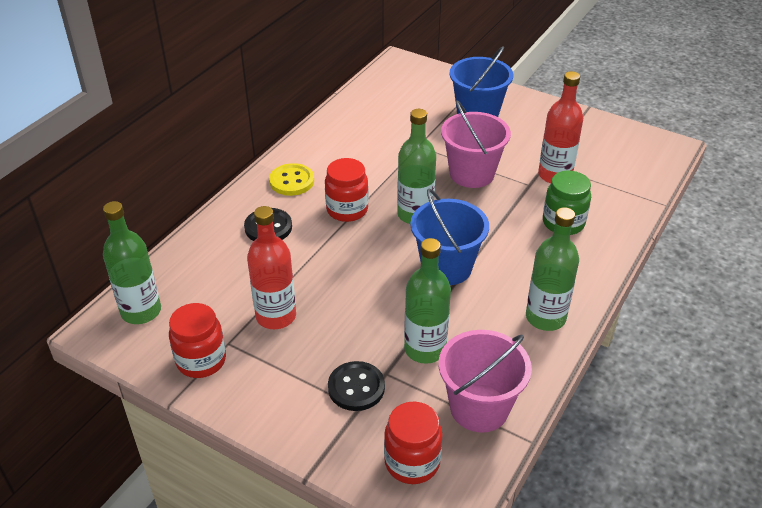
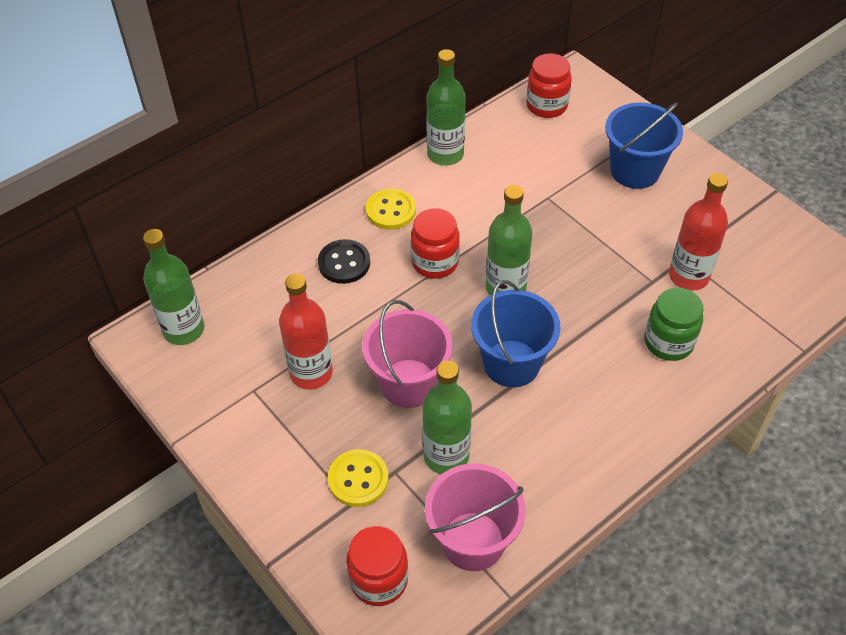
camera: 20 degrees right, 10 degrees up
(201, 360) = (220, 403): red jar -> red jar (546, 106)
(356, 387) = (358, 479): black button -> yellow button
(472, 174) = (592, 250): pink bucket -> pink bucket (409, 383)
(545, 317) = (592, 456): green bottle -> green bottle (445, 154)

